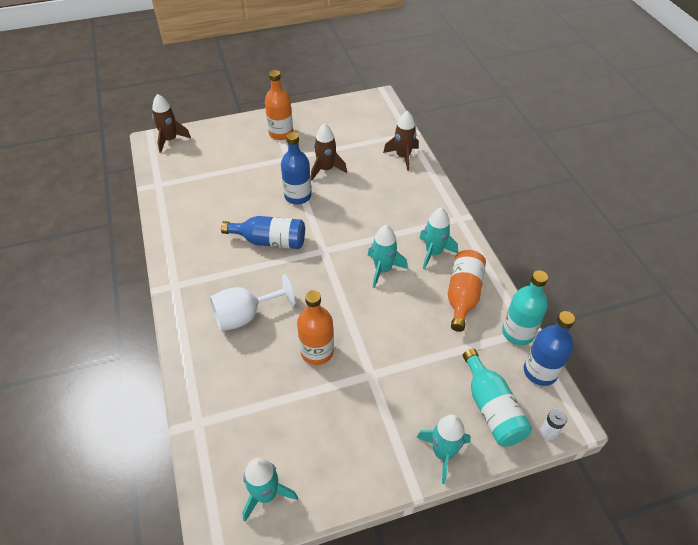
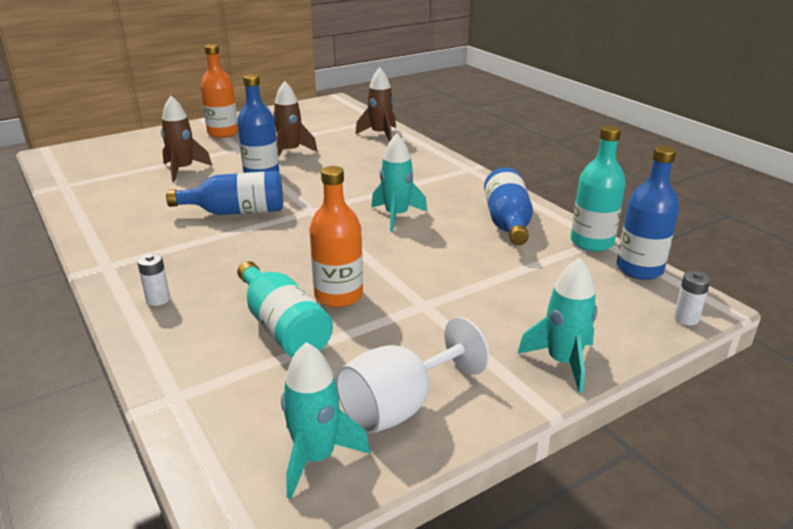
camera: 15 degrees left, 20 degrees down
(170, 140) = (75, 151): brown rocket -> brown rocket (183, 170)
(202, 329) = (158, 299): none -> white battery
(245, 316) = (221, 278): white goblet -> white goblet (399, 406)
(433, 253) = (453, 196): turquoise rocket -> none
(463, 295) = (507, 223): orange bottle -> blue bottle
(492, 408) = (601, 309): turquoise bottle -> turquoise bottle (283, 327)

